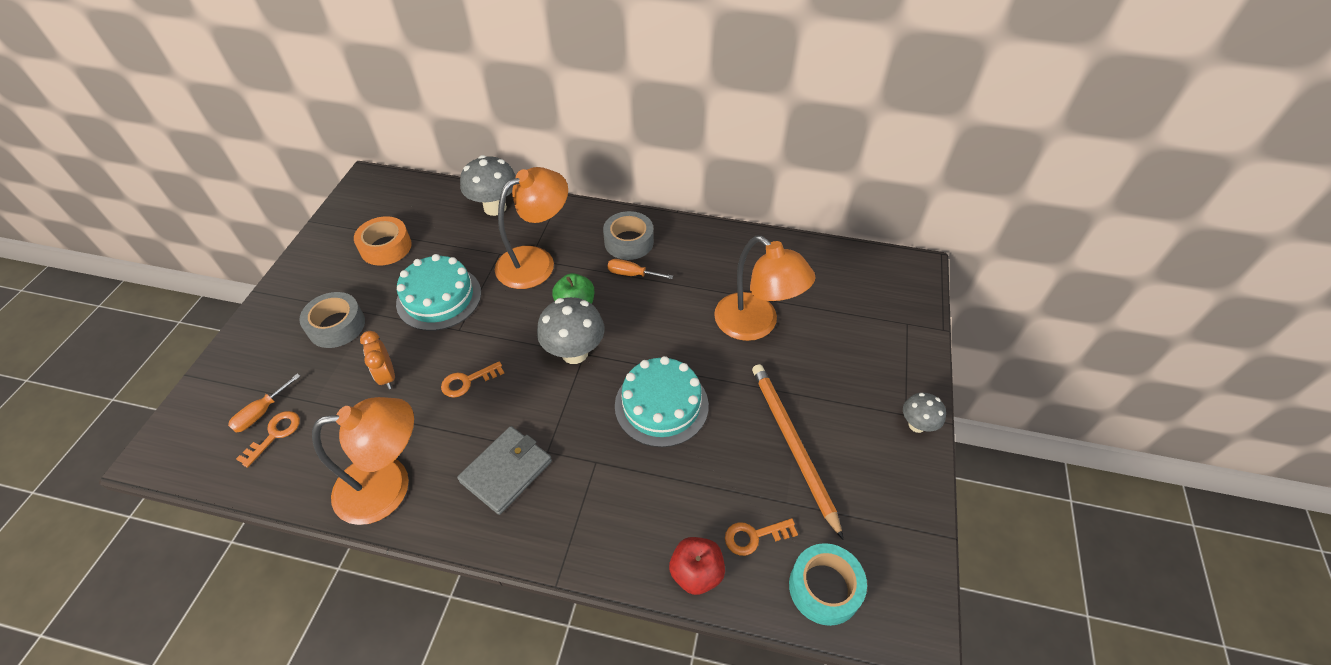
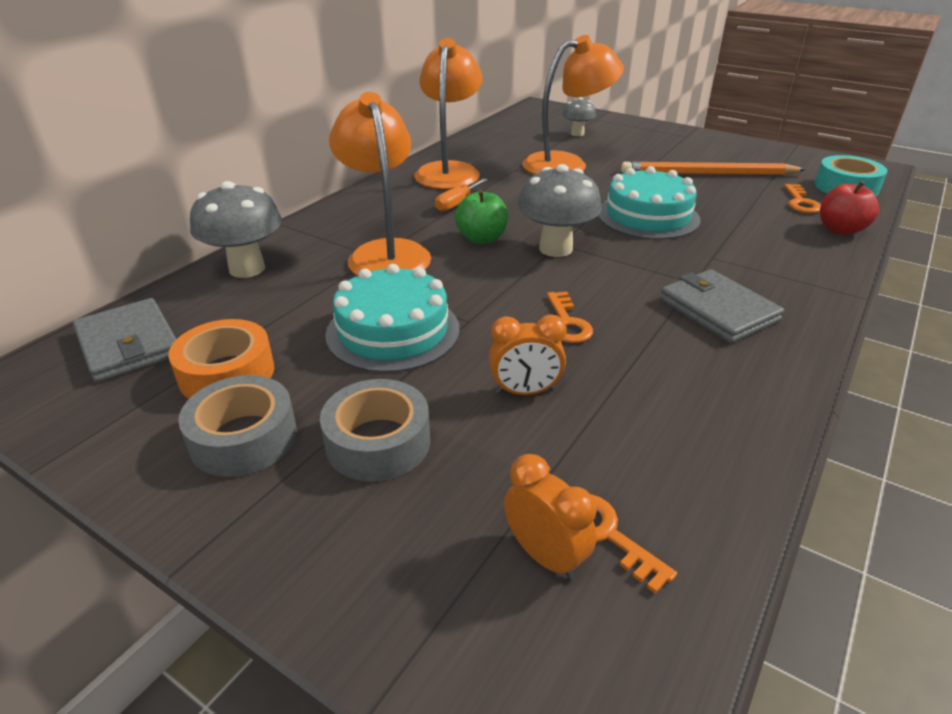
camera: 70 degrees left, 15 degrees down
(261, 413) = (545, 556): orange screwdriver -> orange clock
(388, 486) = (732, 404): orange lamp -> orange lamp (449, 171)
(405, 200) = (129, 344): none -> grey wallet
(629, 242) = (404, 198): grey tape -> grey tape (243, 438)
(917, 425) = (697, 135): grey mushroom -> grey mushroom (577, 134)

